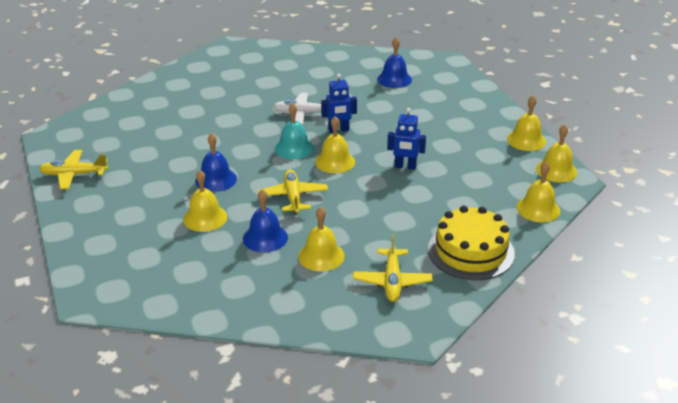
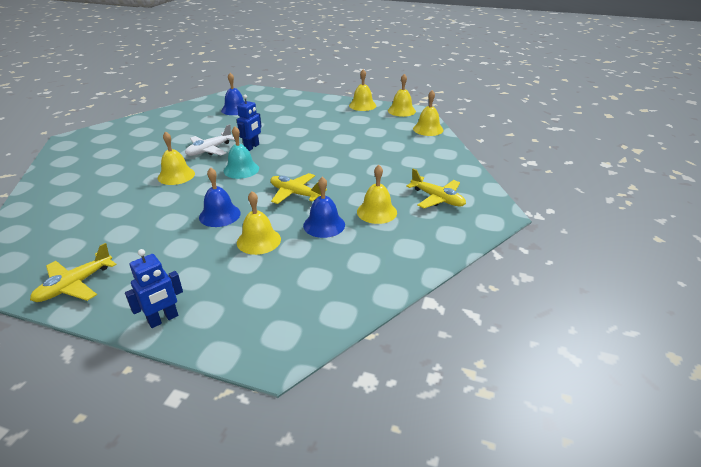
camera: 50 degrees left, 0 degrees up
(335, 161) = (283, 163): yellow bell -> yellow bell (176, 175)
(405, 166) = (328, 145): blue robot -> blue robot (163, 319)
(471, 251) = (440, 162): yellow cake -> none

